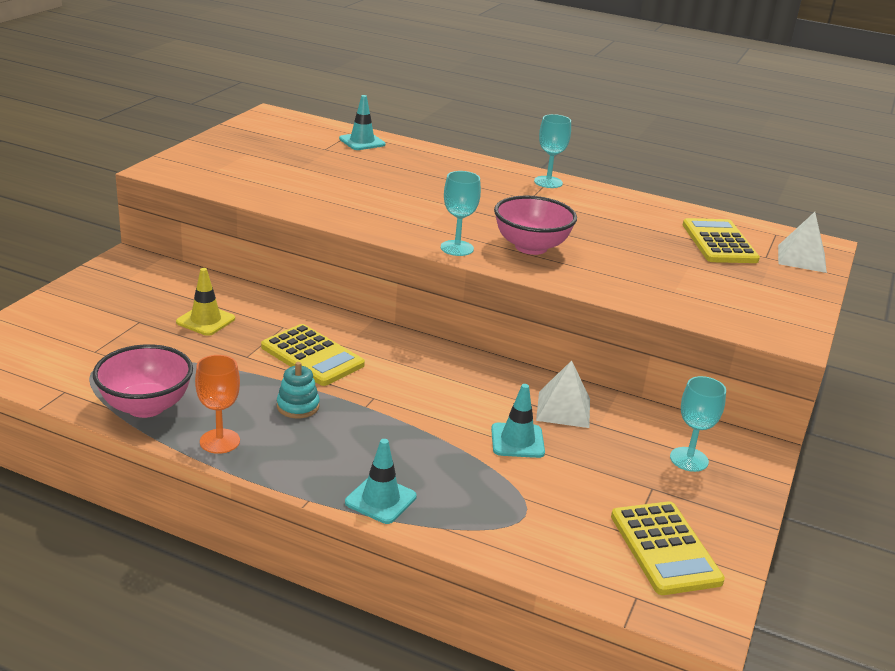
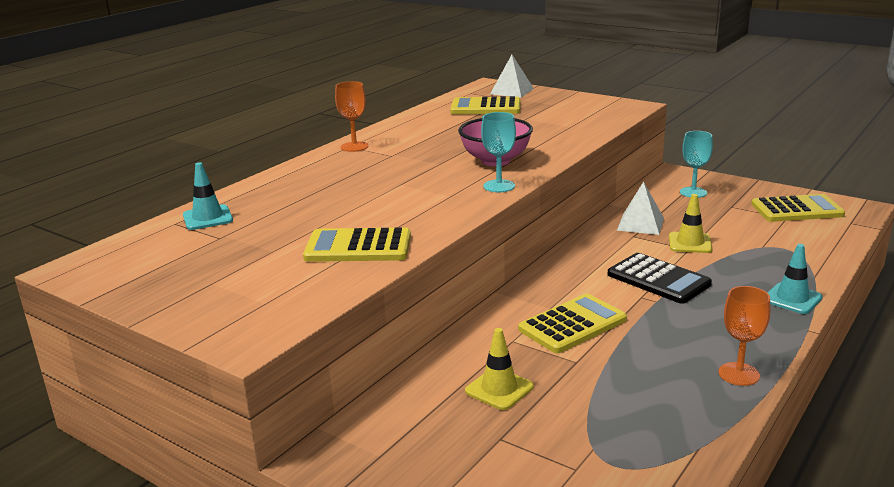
camera: 75 degrees left, 5 degrees down
(146, 406) = (690, 421): pink bowl -> none
(298, 406) = (666, 333): turquoise stacking toy -> none
(308, 194) = (358, 247): none -> yellow calculator
(415, 411) = (658, 279): none -> black calculator
(517, 441) = (690, 243): turquoise traffic cone -> yellow traffic cone
(548, 182) = (354, 147): turquoise goblet -> orange goblet

